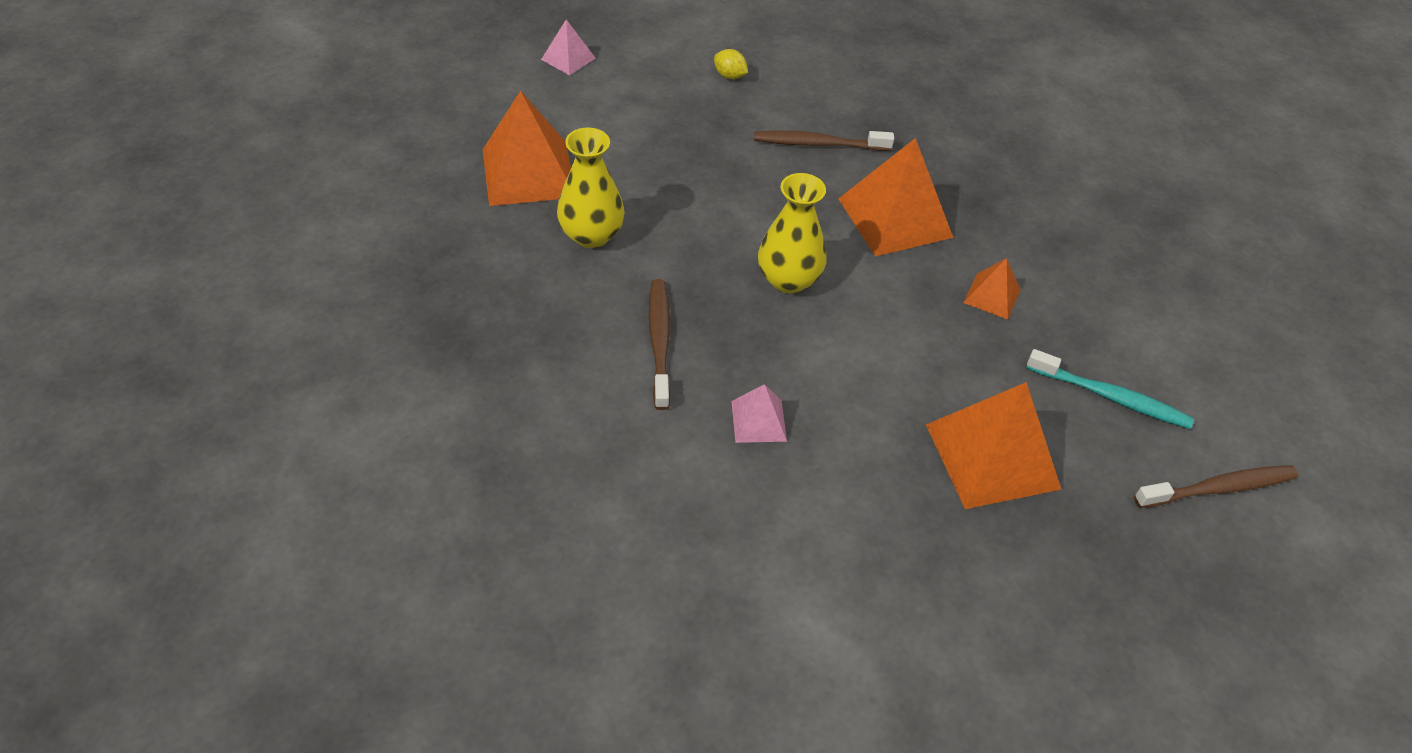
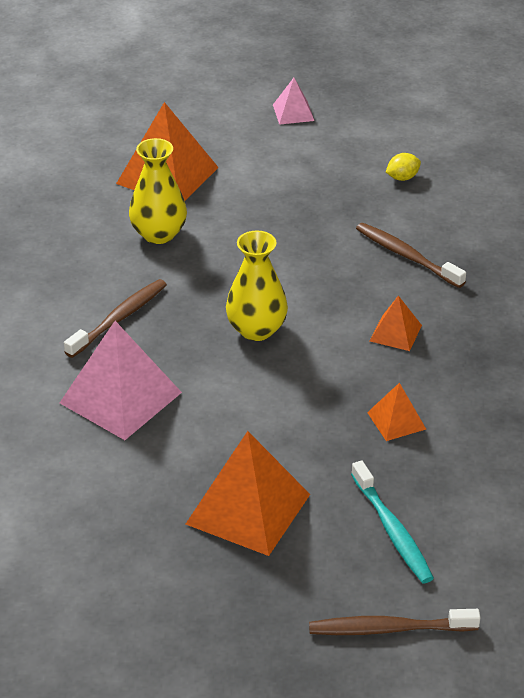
camera: 45 degrees right, 10 degrees down
(729, 76) = (402, 178): yellow lemon -> yellow lemon turned 75 degrees clockwise
(758, 421) = (120, 397): pink pyramid -> pink pyramid, size x1.98
(895, 217) = (395, 333): orange pyramid -> orange pyramid, size x0.50
(1218, 488) = (389, 629): brown toothbrush -> brown toothbrush turned 150 degrees clockwise

